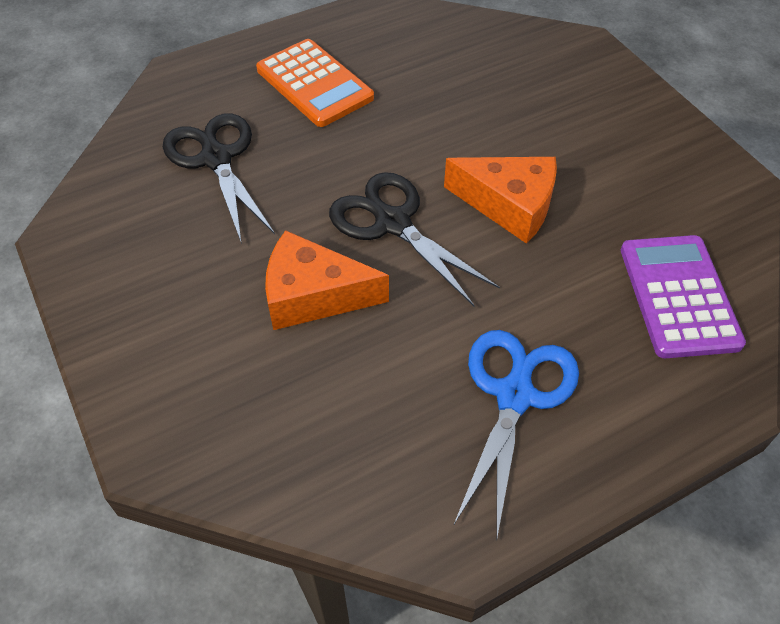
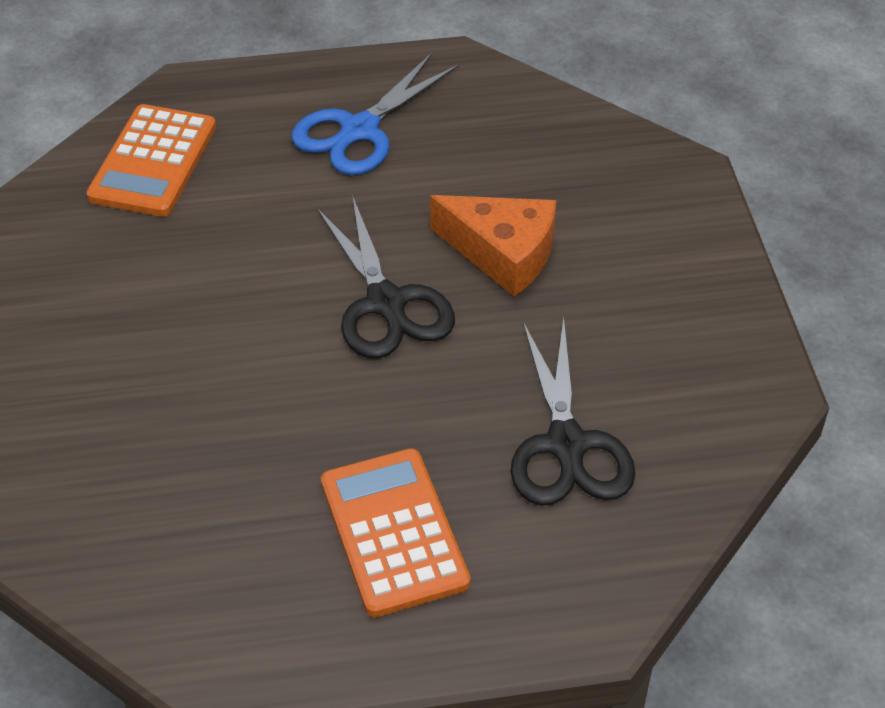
camera: 160 degrees left, 5 degrees down
(509, 205) = (247, 287): orange cheese -> none
(678, 296) = (153, 162): purple calculator -> orange calculator

